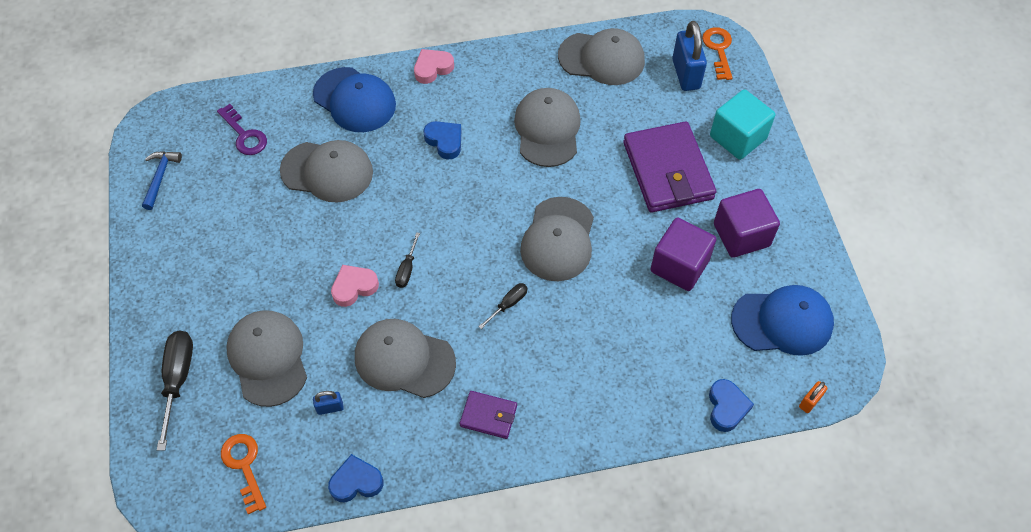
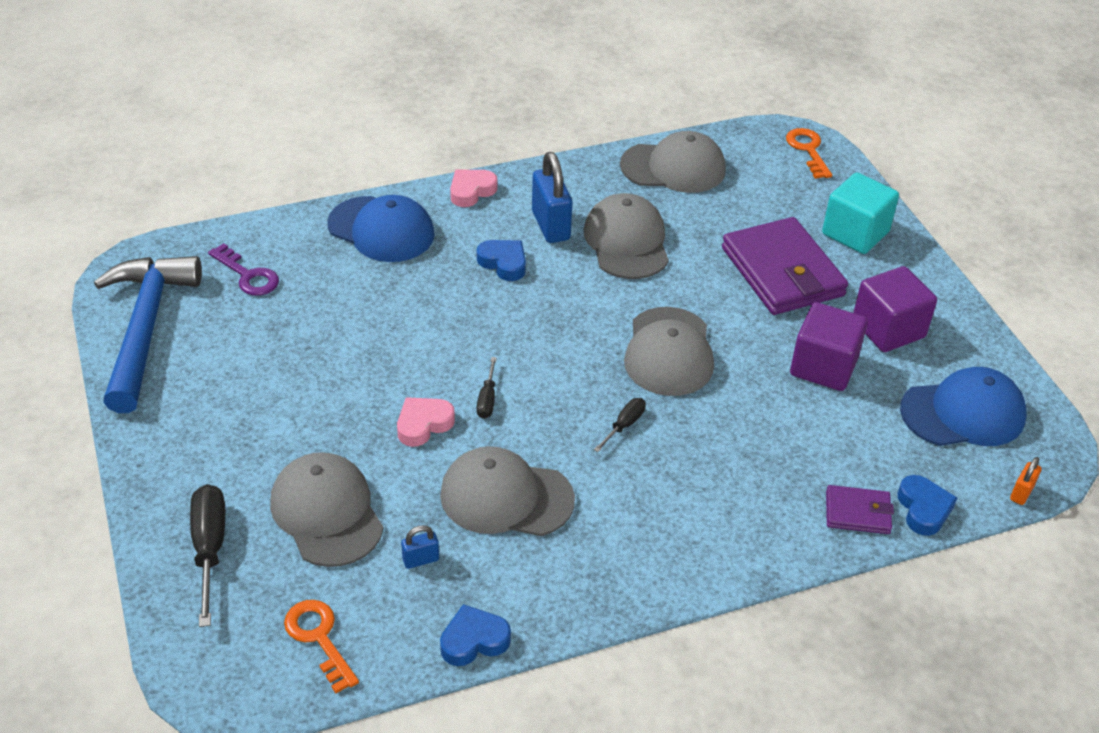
camera: 10 degrees left, 15 degrees down
(160, 177) = (145, 328): blue hammer -> blue hammer, size x2.30
(327, 171) = (362, 305): grey cap -> none
(488, 416) = (629, 548): purple wallet -> purple wallet (857, 513)
(686, 74) = (777, 176): blue padlock -> blue padlock (551, 226)

